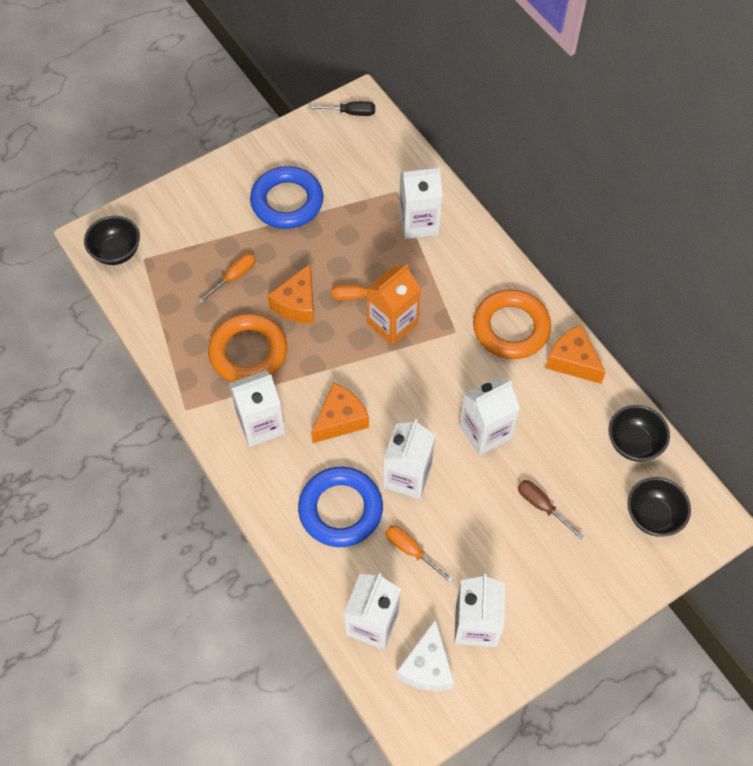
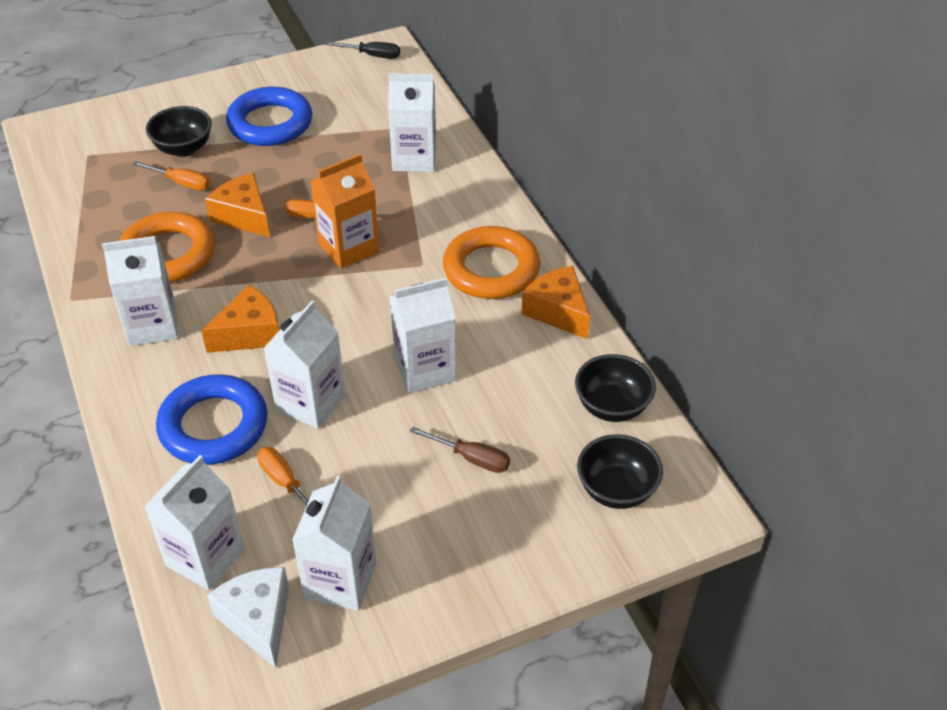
camera: 10 degrees right, 15 degrees down
(117, 252) = (61, 146): black bowl -> black bowl (183, 148)
(234, 277) = (182, 183): orange screwdriver -> orange screwdriver turned 60 degrees clockwise
(297, 304) = (244, 216): orange cheese -> orange cheese turned 105 degrees clockwise
(427, 666) = (258, 620): white cheese -> white cheese turned 135 degrees clockwise
(541, 506) = (471, 458): brown screwdriver -> brown screwdriver turned 150 degrees clockwise

